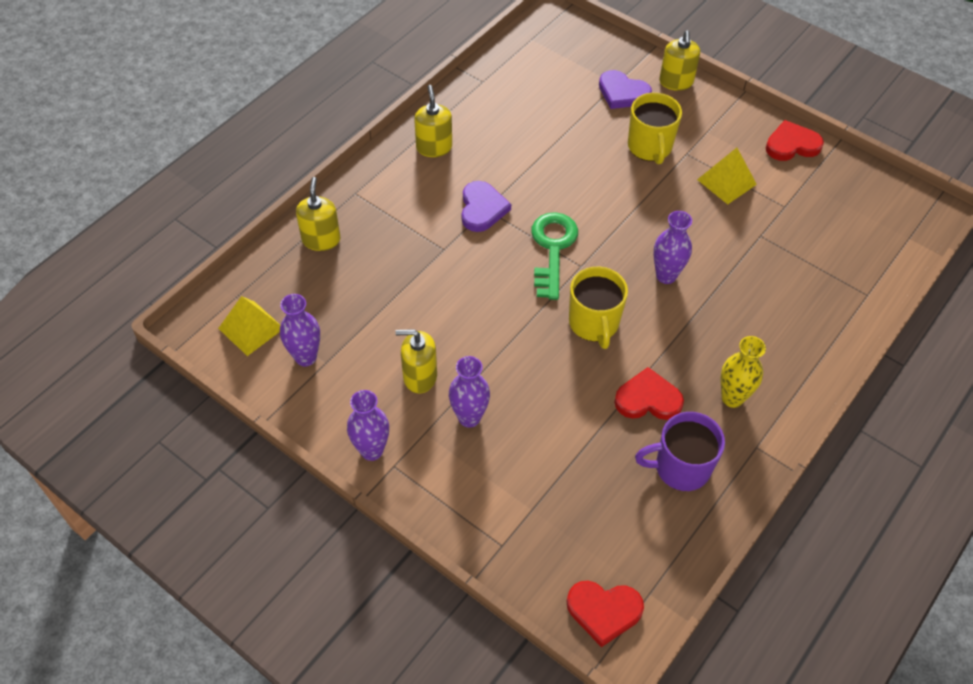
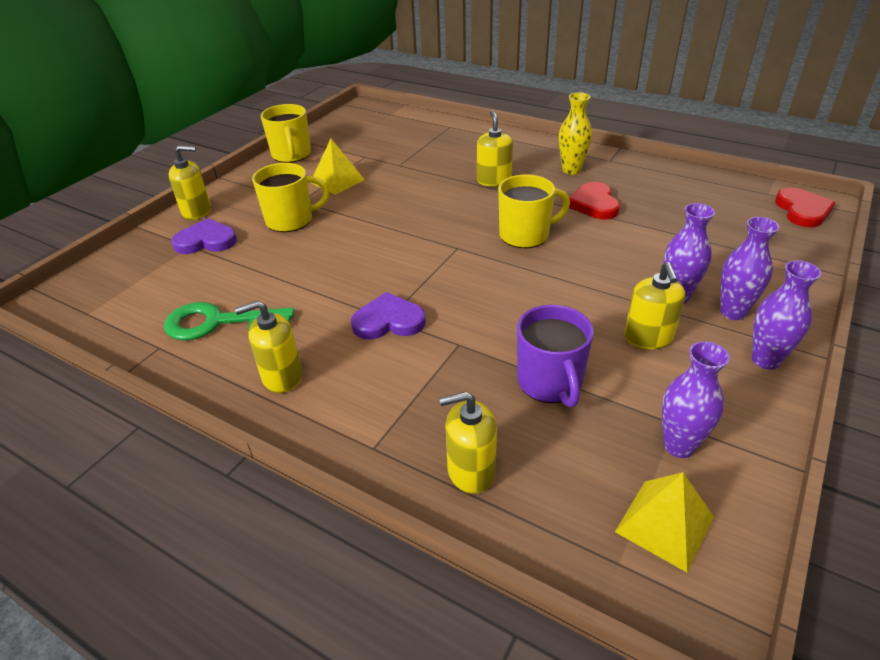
camera: 95 degrees left, 15 degrees down
(552, 249) = (439, 266): green key -> green key (218, 323)
(622, 93) = (206, 241): purple heart -> purple heart turned 120 degrees counterclockwise
(666, 276) = (456, 203): purple vase -> purple vase (732, 312)
(680, 467) = (650, 187): purple mug -> purple mug (550, 383)
(714, 317) = (493, 180): none -> yellow soap dispenser
(792, 145) = (291, 155): red heart -> yellow mug

